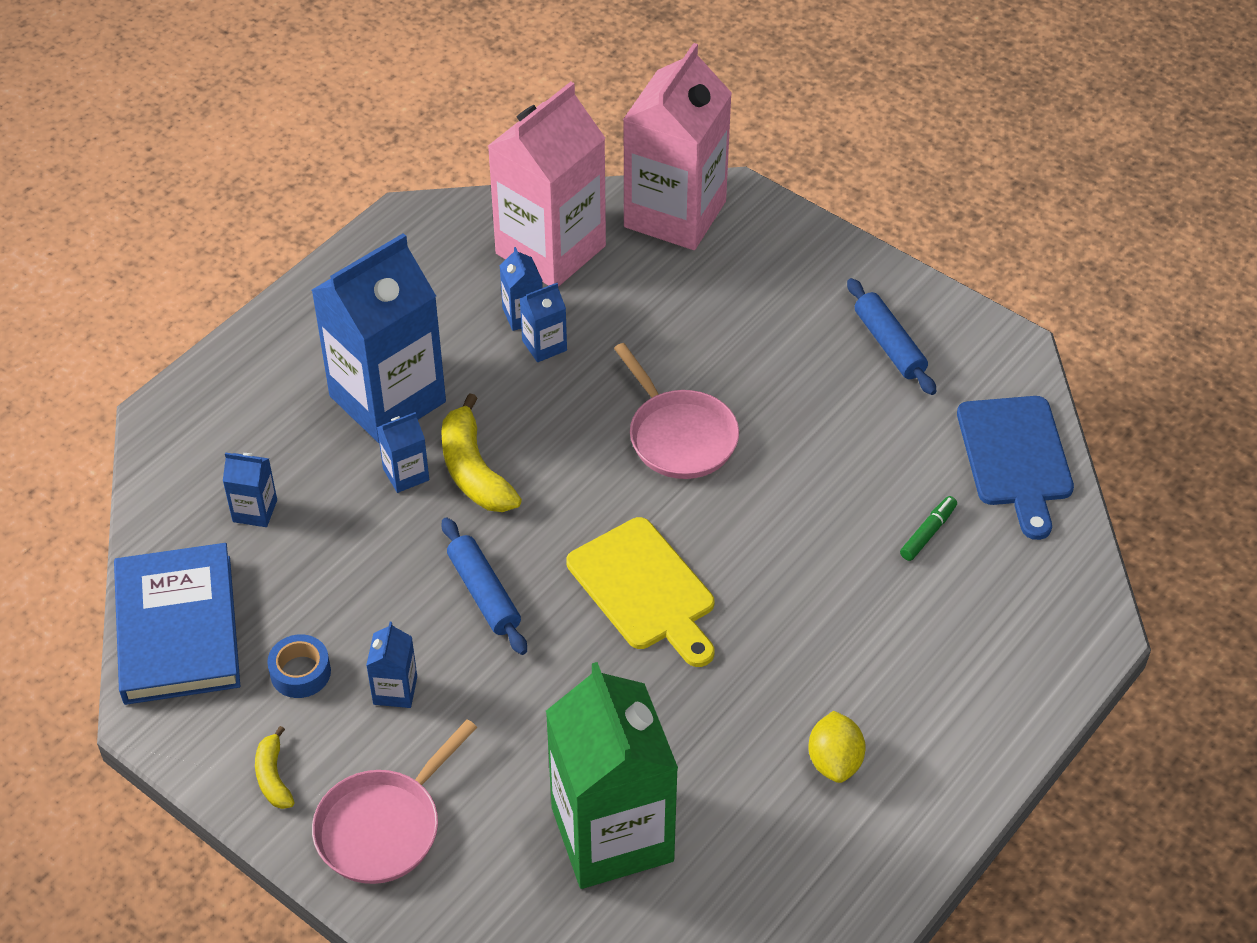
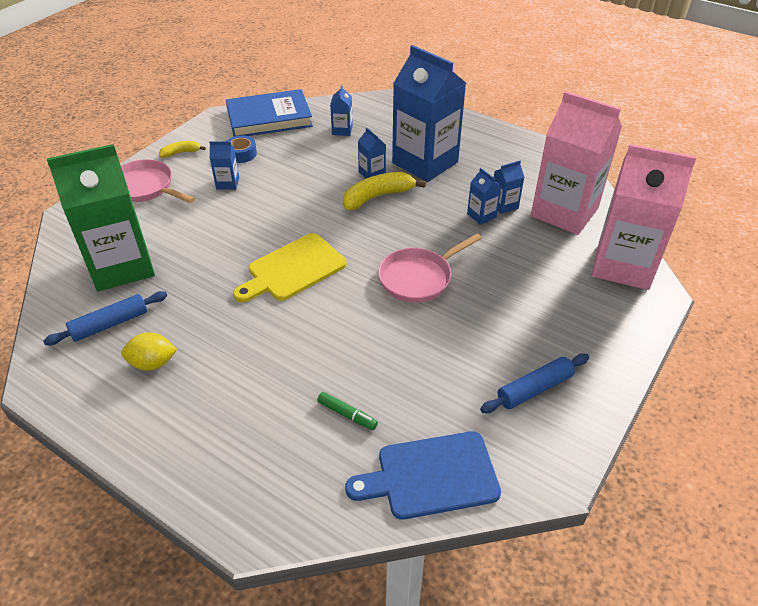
camera: 85 degrees right, 5 degrees down
(484, 593) = (290, 207): blue rolling pin -> blue rolling pin (110, 324)

